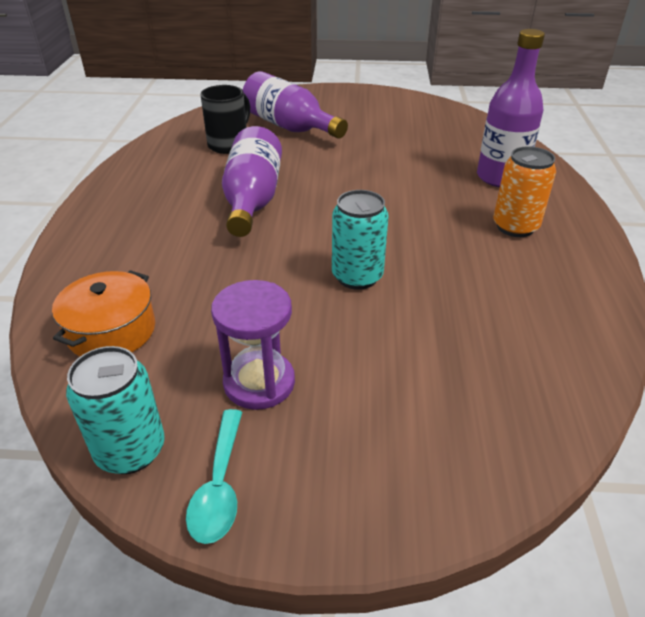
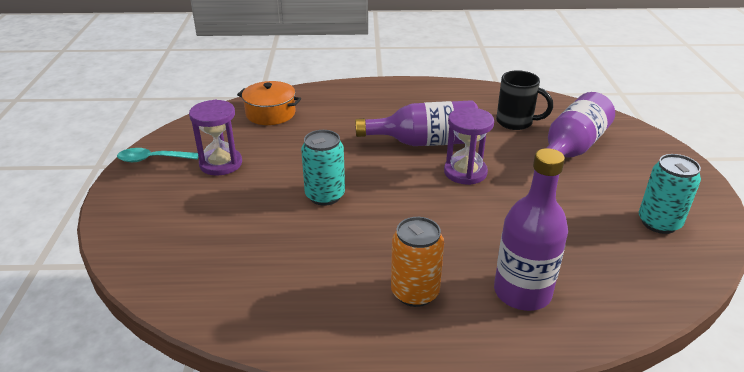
camera: 85 degrees right, 5 degrees down
(130, 450) = (182, 133): turquoise can -> turquoise can (659, 223)
(321, 182) = (465, 172): none -> purple hourglass

